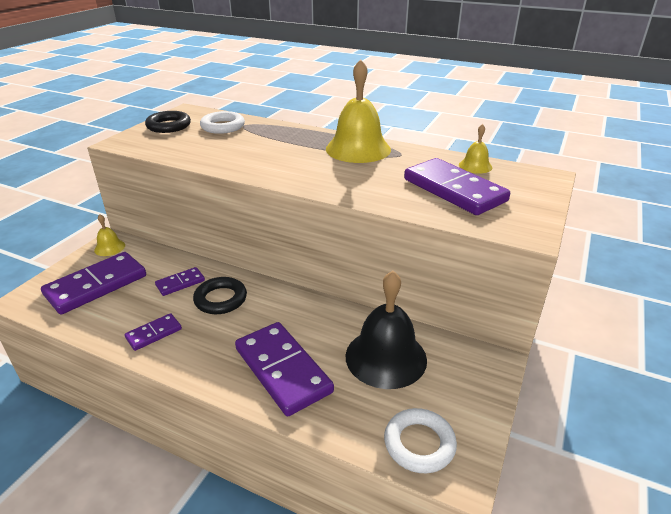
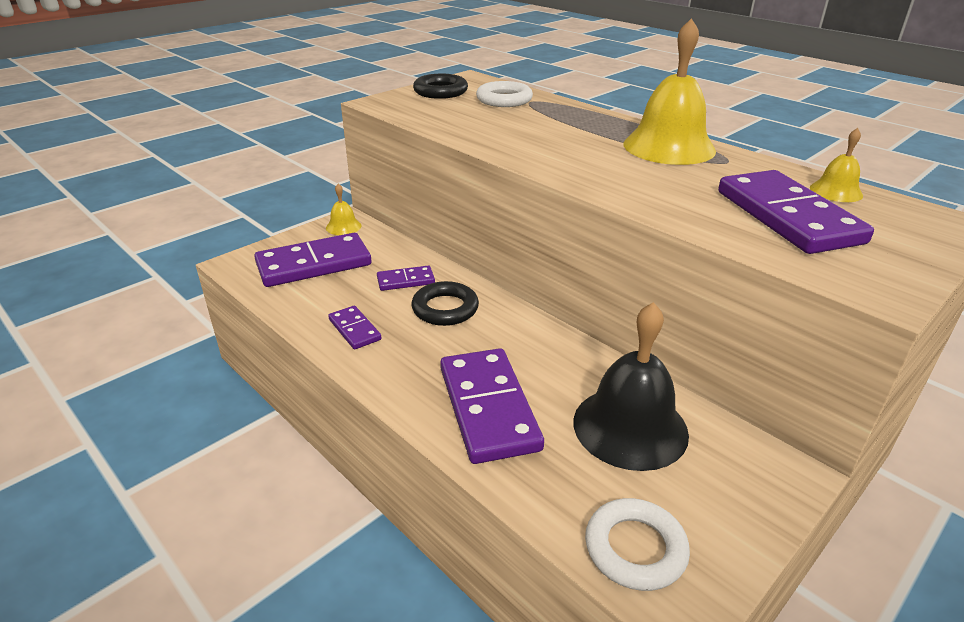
camera: 20 degrees right, 0 degrees up
(154, 333) = (355, 329): purple domino -> purple domino turned 75 degrees clockwise

